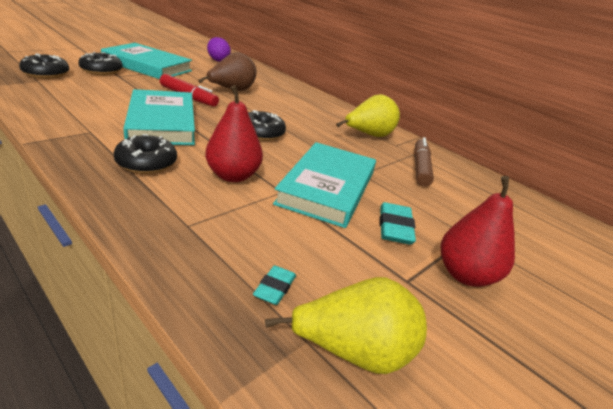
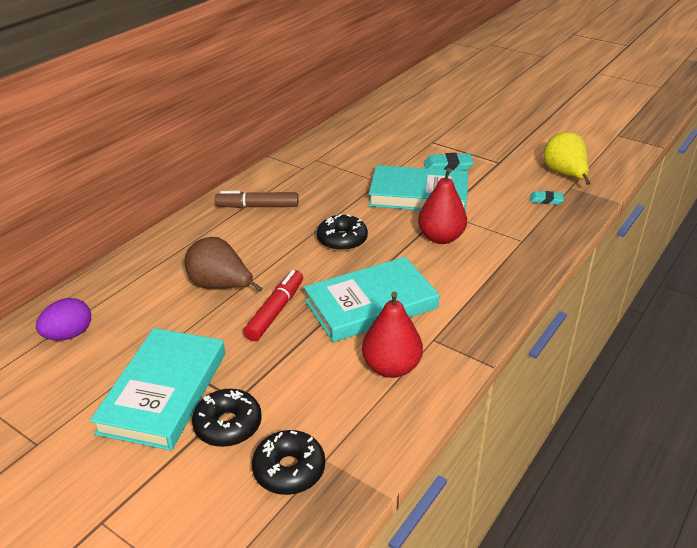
camera: 95 degrees left, 5 degrees up
(146, 163) = (461, 284): black donut -> none
(368, 135) = (291, 182): yellow pear -> none
(420, 168) = (342, 156): brown marker -> brown marker (257, 206)
(465, 275) = (476, 145): red pear -> red pear (391, 367)

